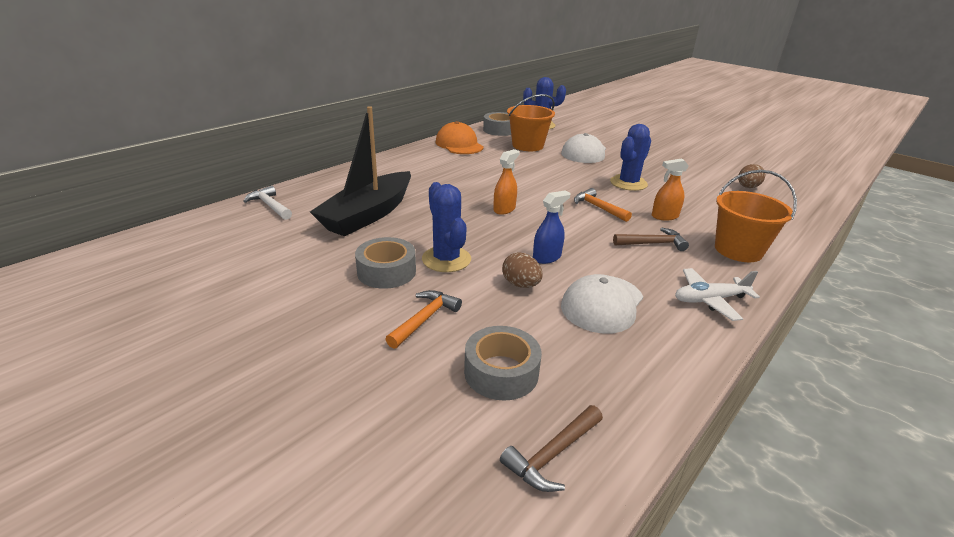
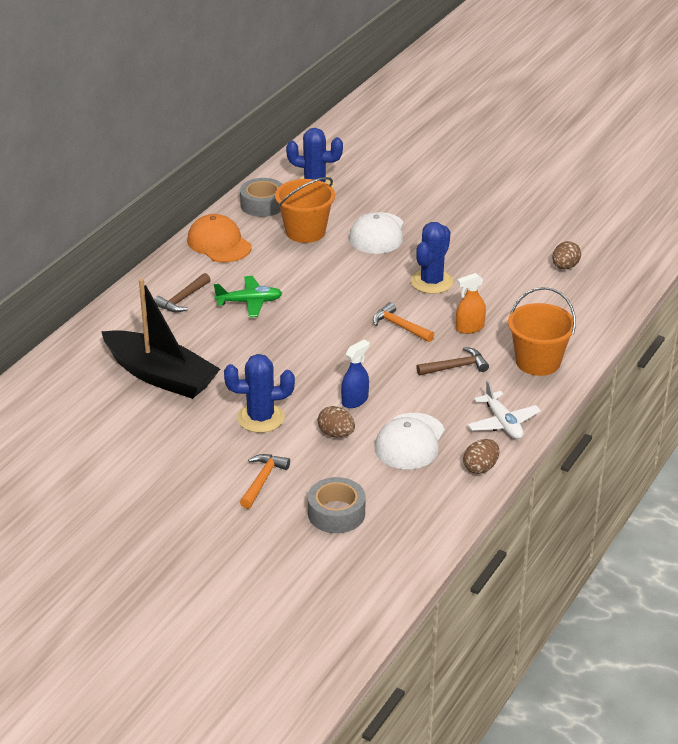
camera: 10 degrees left, 5 degrees up
(270, 206) = (51, 381): white hammer -> none
(368, 215) = (161, 376): black boat -> black boat turned 75 degrees counterclockwise
(386, 271) = (210, 440): grey tape -> none
(446, 259) = (260, 418): blue cactus -> blue cactus turned 60 degrees counterclockwise
(469, 178) = (249, 302): none -> green plane
(504, 209) = (300, 345): orange spray bottle -> none
(552, 454) = (382, 561): brown hammer -> brown hammer (182, 299)
(689, 345) = (480, 468): none -> brown egg
(709, 300) = (503, 423): white plane -> white plane turned 90 degrees counterclockwise

